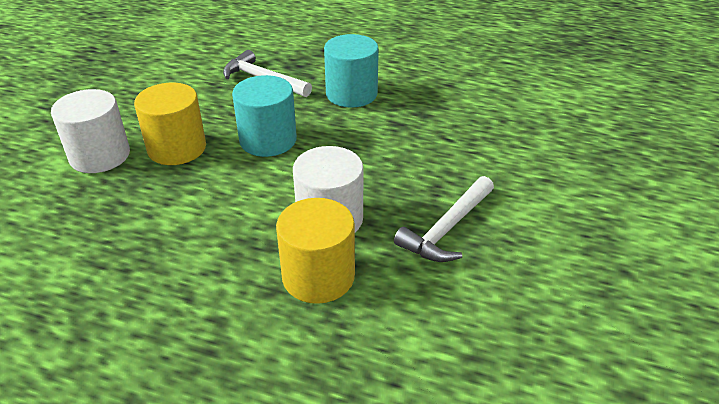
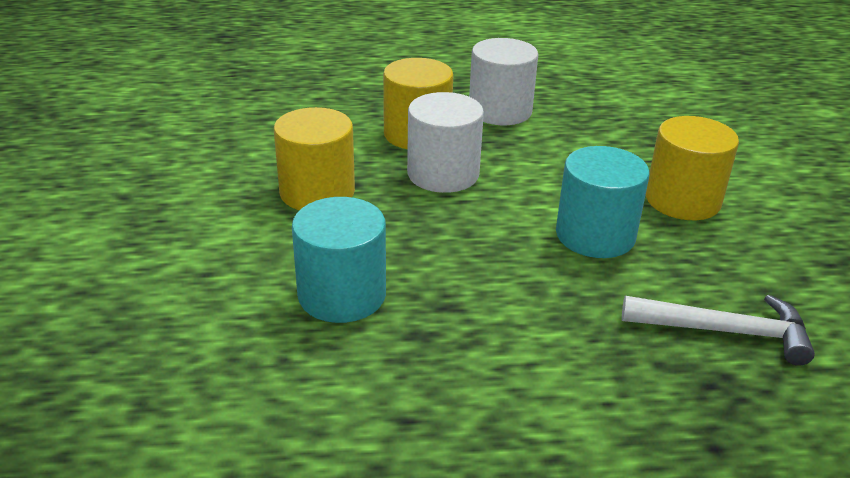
camera: 155 degrees right, 5 degrees down
(100, 156) = (745, 174): white cylinder -> white cylinder (500, 111)
(351, 94) = (560, 343): turquoise cylinder -> turquoise cylinder (342, 295)
(447, 228) = (317, 192): white hammer -> yellow cylinder

